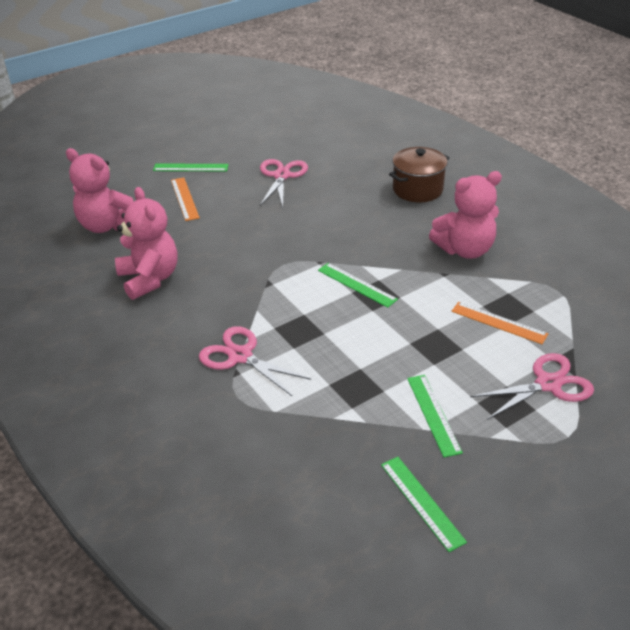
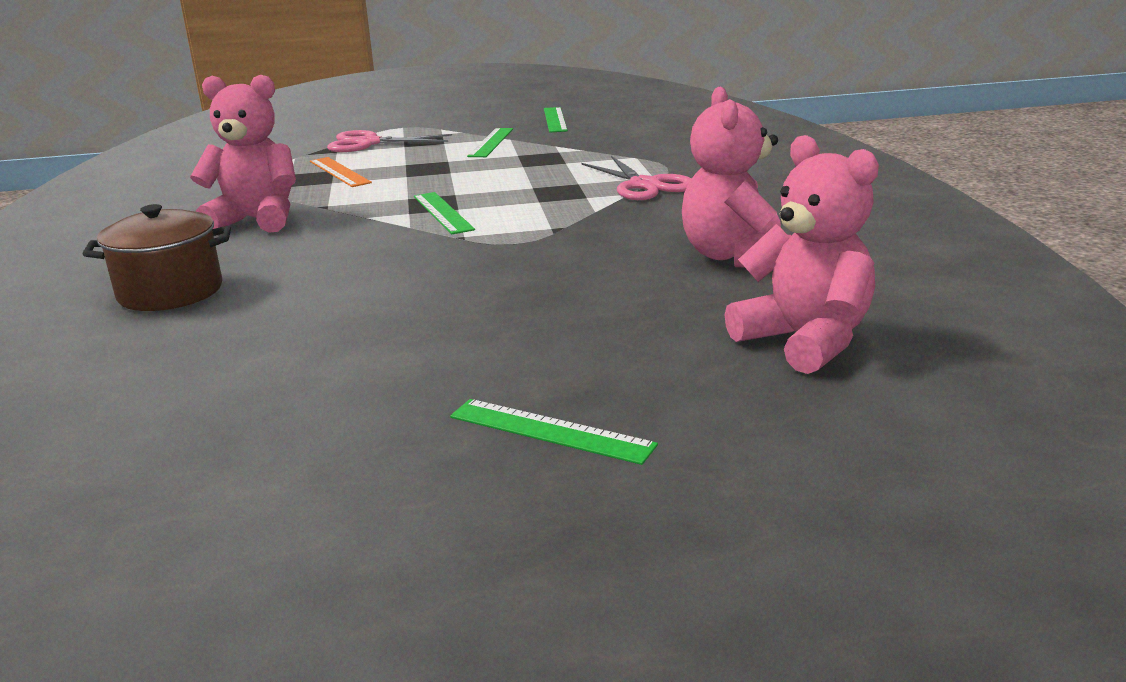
camera: 155 degrees left, 15 degrees down
(184, 198) = (611, 360): orange ruler -> none
(281, 176) = (363, 364): pink scissors -> none

